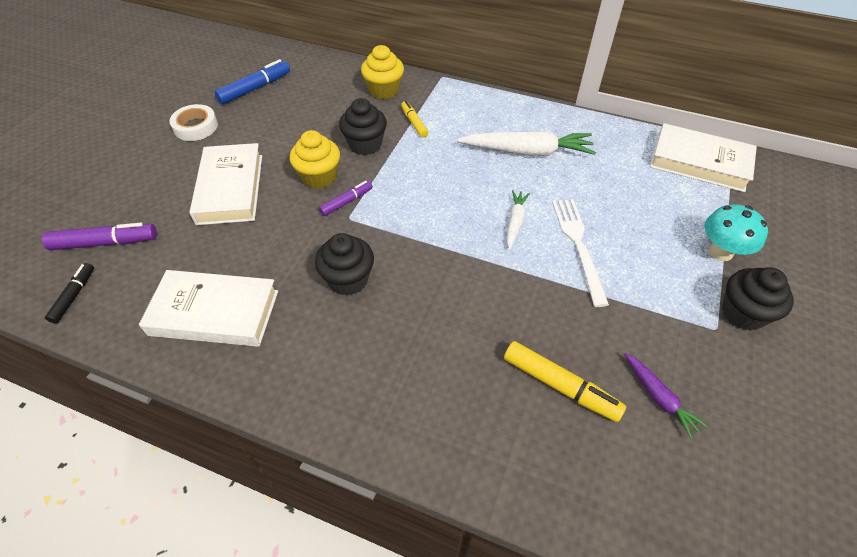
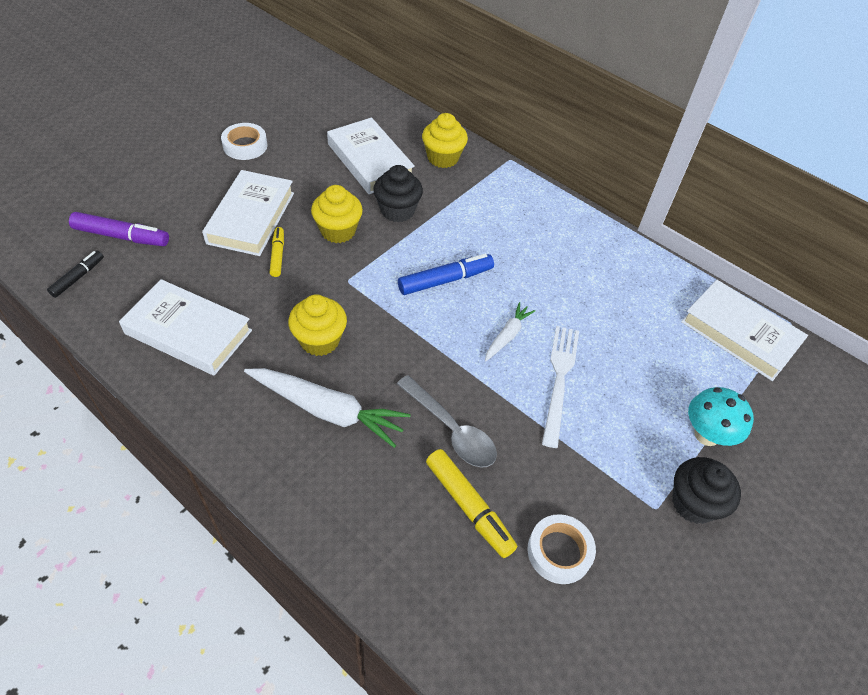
camera: 15 degrees right, 0 degrees up
(255, 88) = (317, 121): blue marker -> blue marker (445, 280)
(320, 109) = (370, 161): none -> white book
(347, 202) = (353, 264): purple marker -> none
(348, 279) = (320, 340): black cupcake -> yellow cupcake
(414, 123) = (457, 202): yellow marker -> yellow marker (277, 255)
(508, 321) = (451, 429): none -> grey spoon
(527, 152) = (558, 266): white carrot -> white carrot (327, 410)
(659, 397) = (559, 551): purple carrot -> white tape

